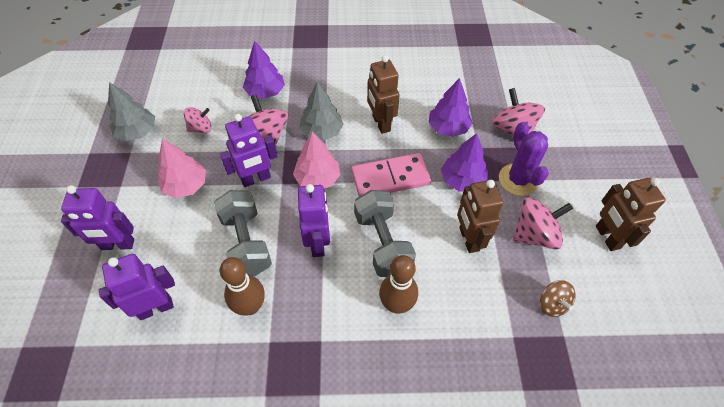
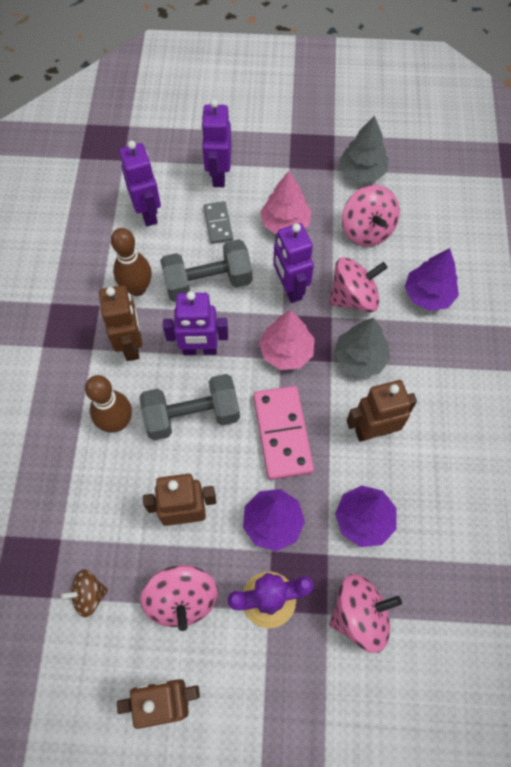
camera: 95 degrees right, 10 degrees up
(179, 240) = (218, 224): none -> grey domino
(201, 128) = (367, 230): pink spinning top -> pink spinning top, size x1.63
(315, 303) = (131, 345): none -> brown robot

